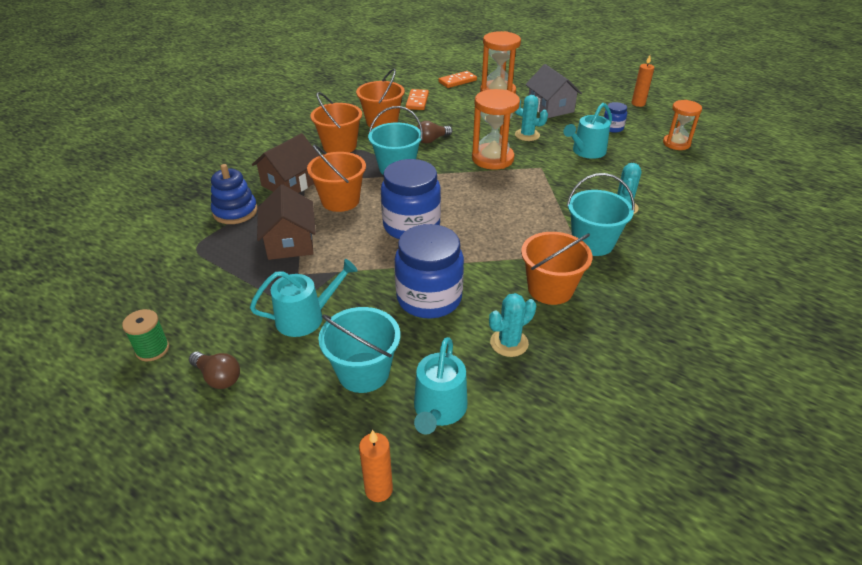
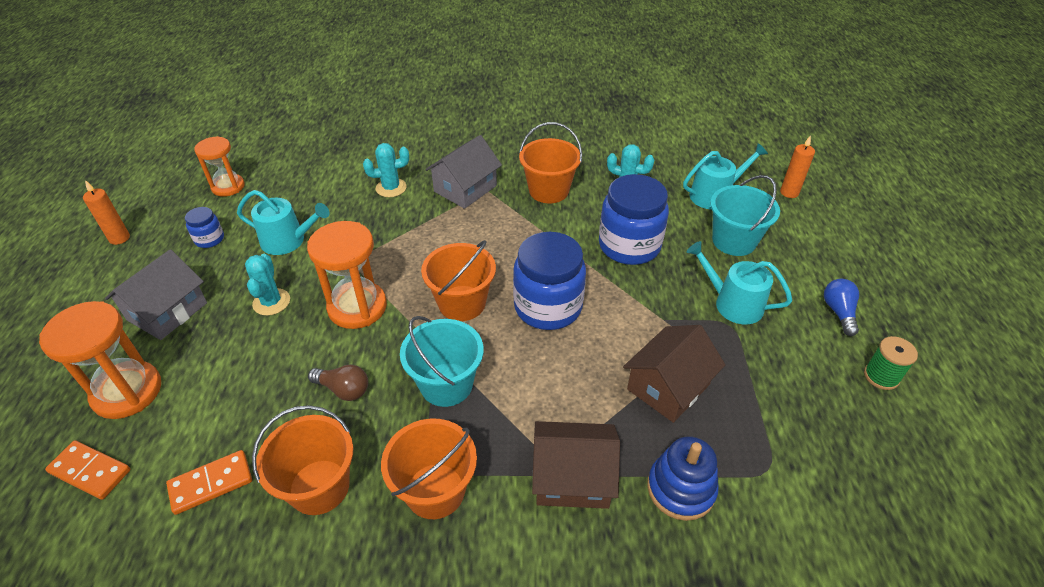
camera: 125 degrees left, 5 degrees up
(218, 377) = (838, 312): brown light bulb -> blue light bulb
(340, 201) = (560, 394): orange bucket -> orange bucket (462, 303)
(592, 243) = (465, 188): turquoise bucket -> grey house

